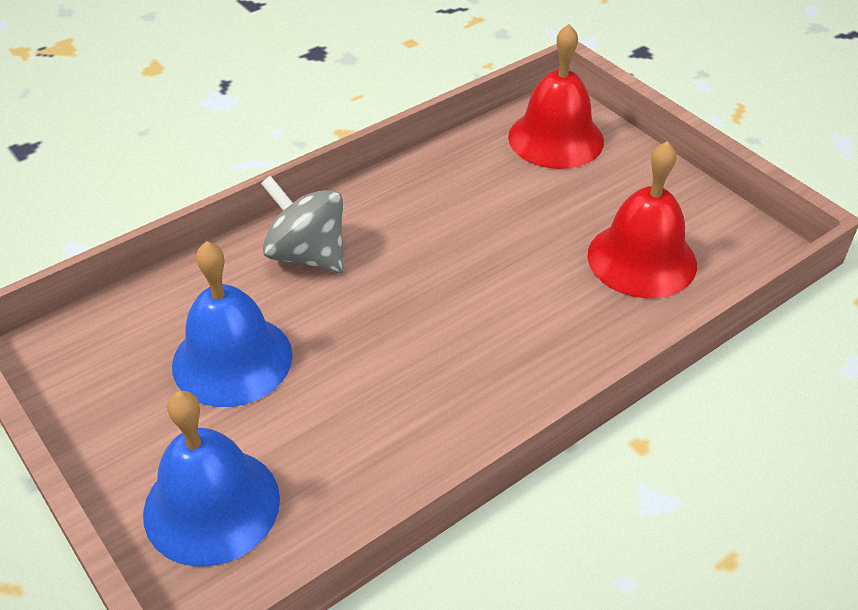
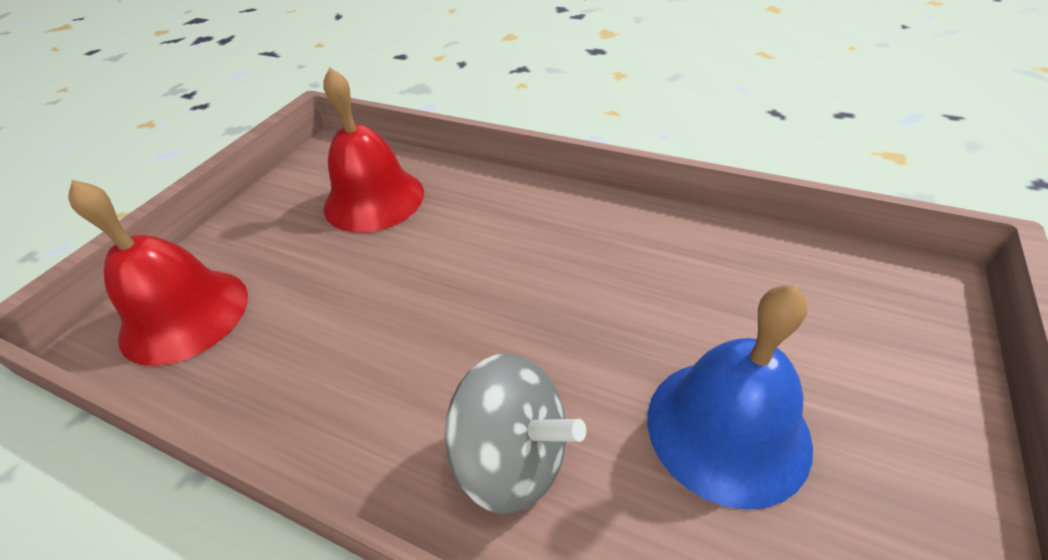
camera: 115 degrees left, 0 degrees up
(211, 505) = (872, 332): blue bell -> none
(307, 255) = (513, 457): grey spinning top -> grey spinning top turned 75 degrees counterclockwise

